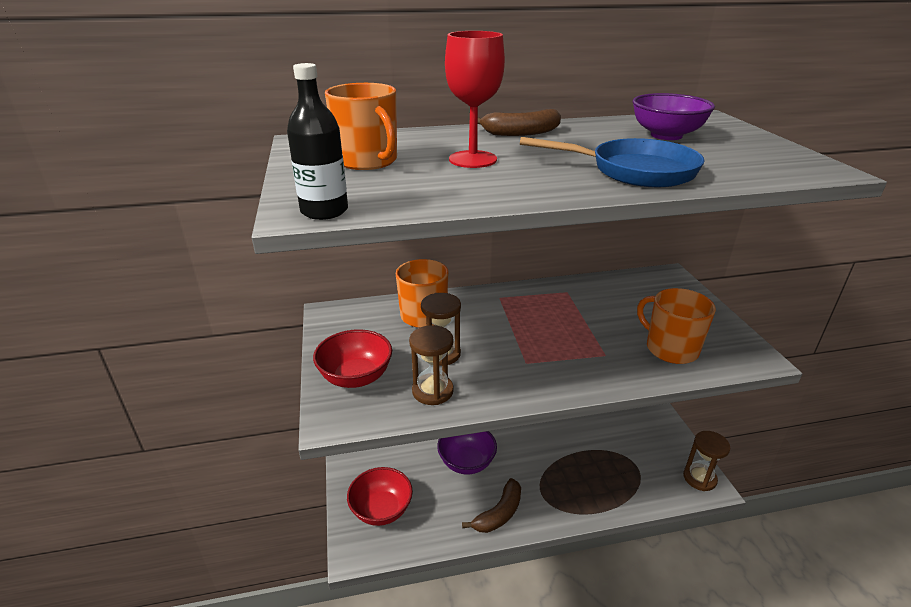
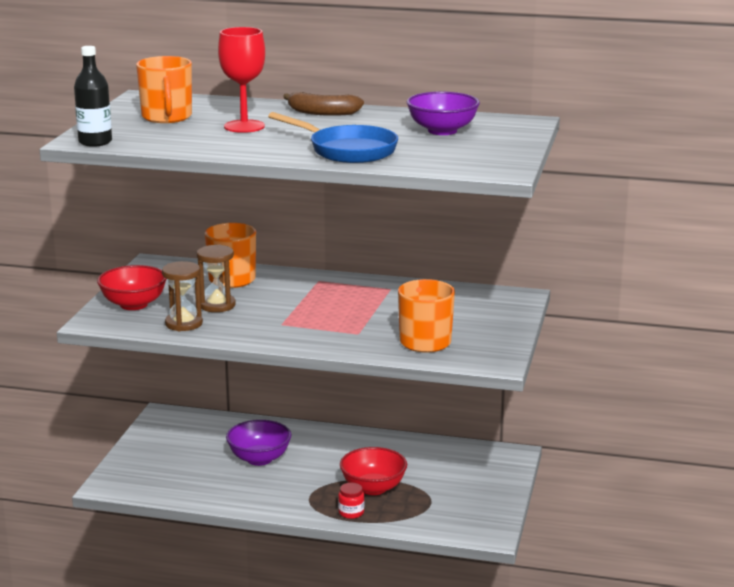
camera: 25 degrees right, 10 degrees down
(381, 510) = (151, 468): red bowl -> red bowl (373, 488)
(499, 513) = (255, 497): brown banana -> none
(590, 502) = (351, 512): none -> red jar
(699, 478) = (487, 527): brown hourglass -> none

